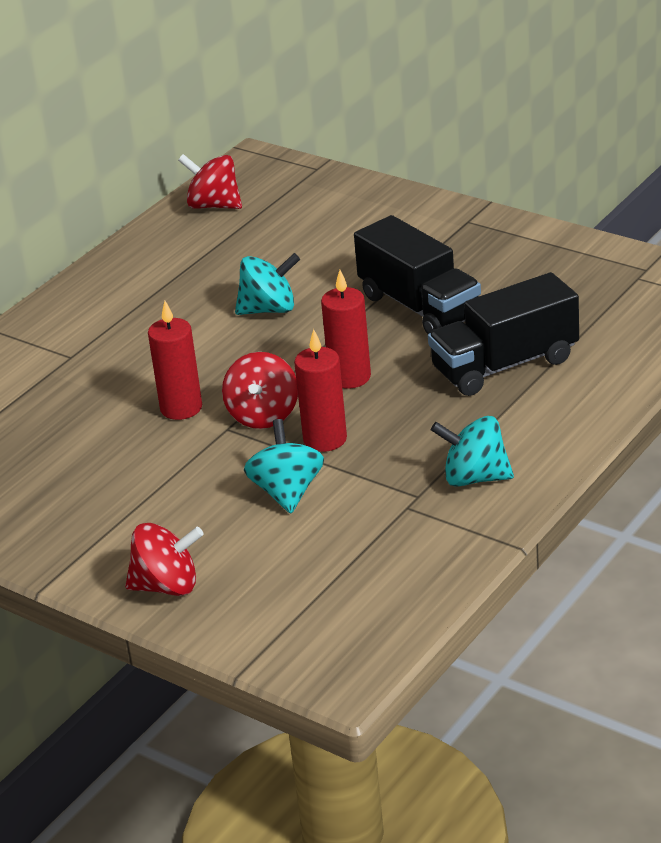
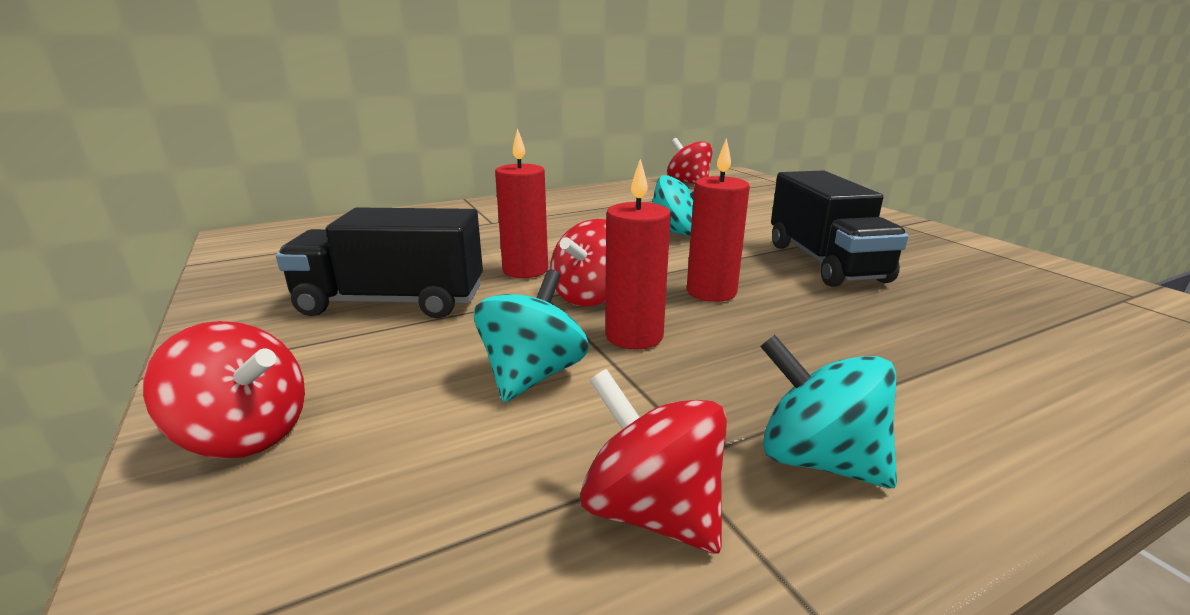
camera: 25 degrees right, 10 degrees down
(411, 531) = (652, 511): none -> red spinning top
(505, 365) = (916, 331): black truck -> black truck (391, 302)

